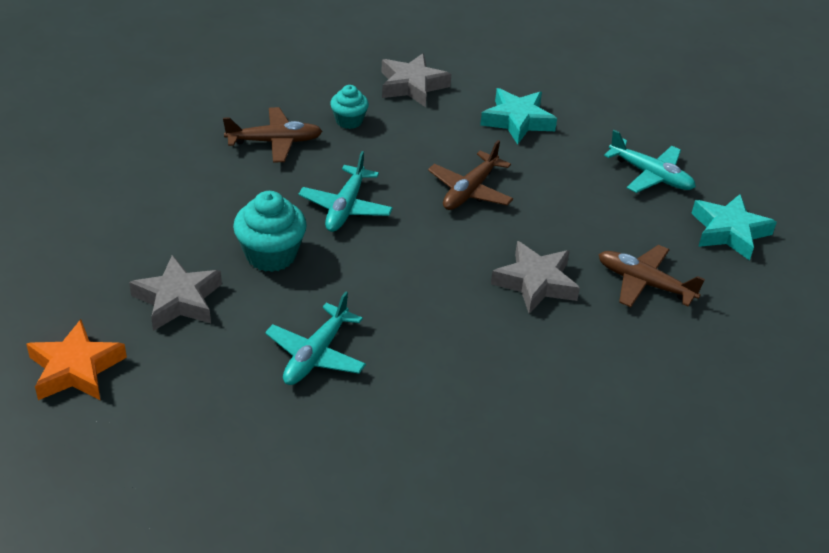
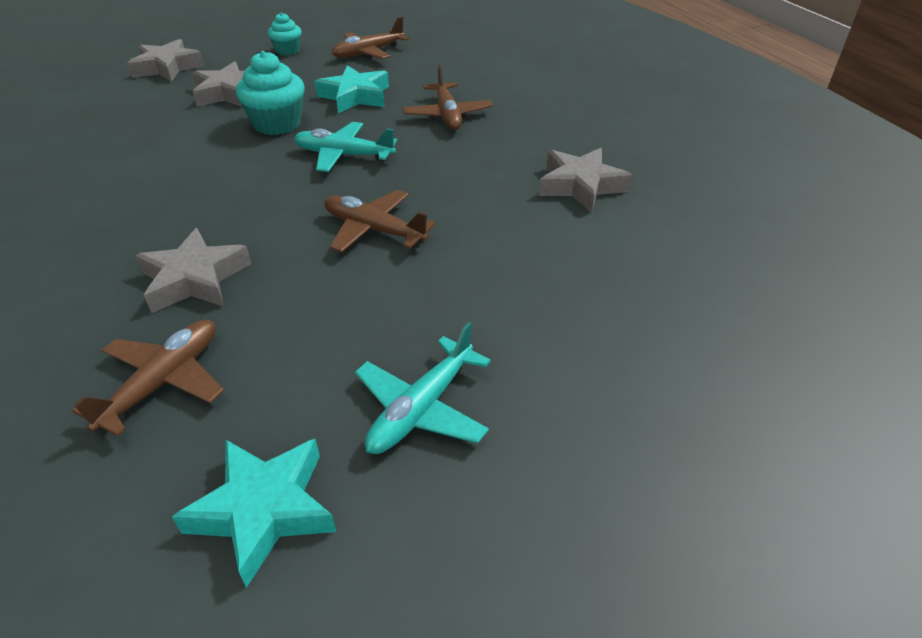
camera: 90 degrees right, 0 degrees up
(76, 369) = (167, 67): orange star -> grey star
(92, 190) = (368, 53): none -> brown plane
(316, 355) = (138, 151): turquoise plane -> none
(349, 121) = (494, 150): turquoise cupcake -> turquoise cupcake (287, 51)
(517, 121) = (532, 268): turquoise star -> turquoise star (355, 96)

